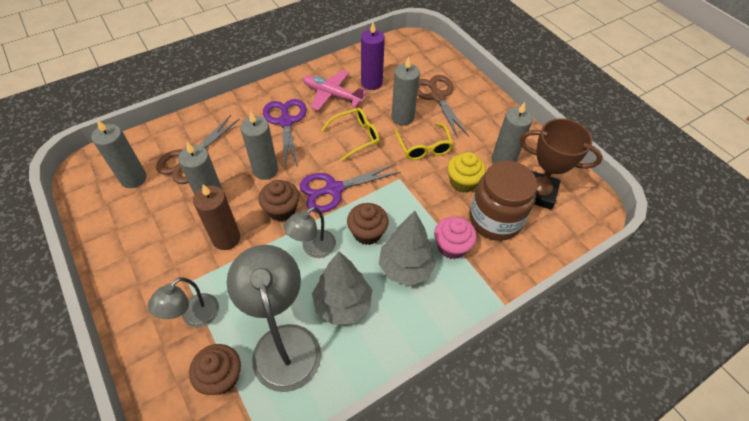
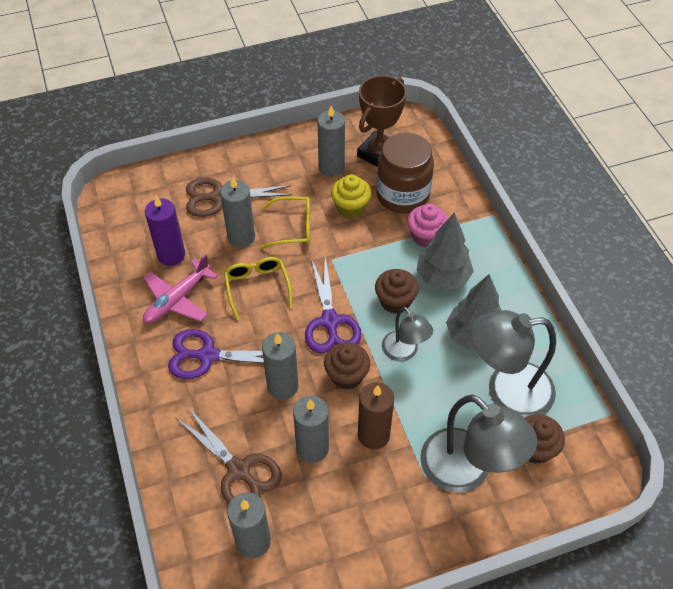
camera: 75 degrees left, 0 degrees up
(194, 317) = (467, 471): grey lamp -> grey lamp, size x1.77

